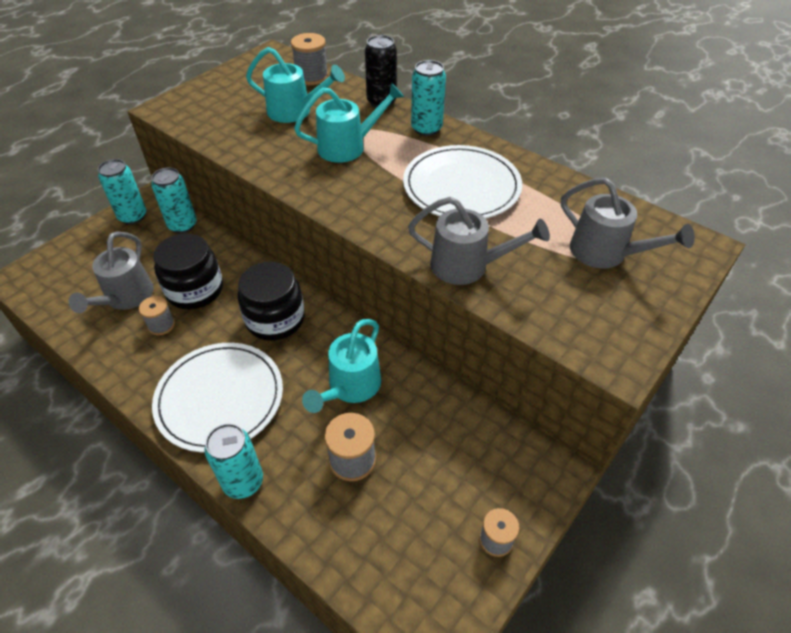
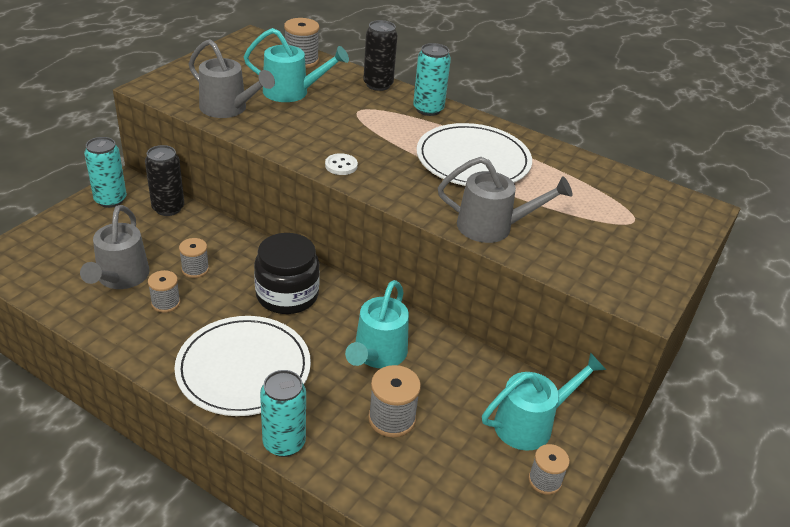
camera: 10 degrees left, 10 degrees down
(182, 225) = (168, 208): turquoise can -> black can
(195, 290) = (195, 269): black jar -> grey spool
(325, 193) = (341, 165): none -> white button
(348, 146) = (354, 124): turquoise watering can -> turquoise watering can (531, 423)
(606, 253) = (619, 216): grey watering can -> grey watering can (229, 109)

